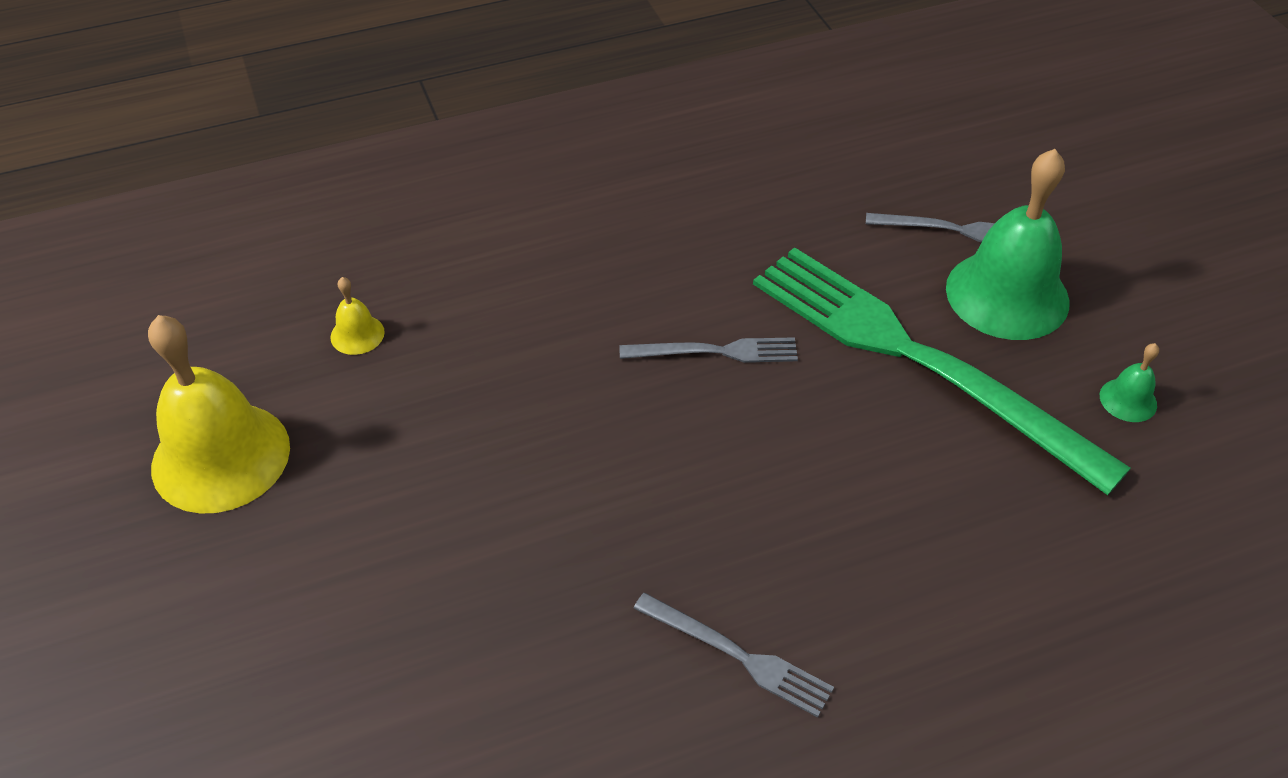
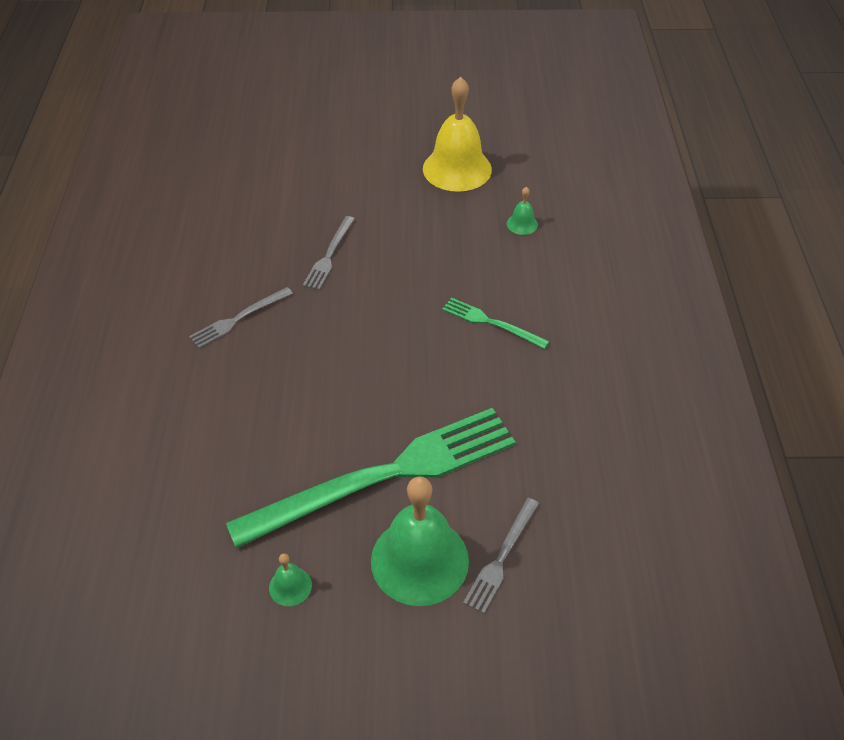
camera: 110 degrees right, 0 degrees up
(357, 334) = (522, 224): yellow bell -> green bell
(595, 321) = (491, 323): none -> green fork
(715, 352) = (440, 372): grey fork -> grey fork (329, 255)

